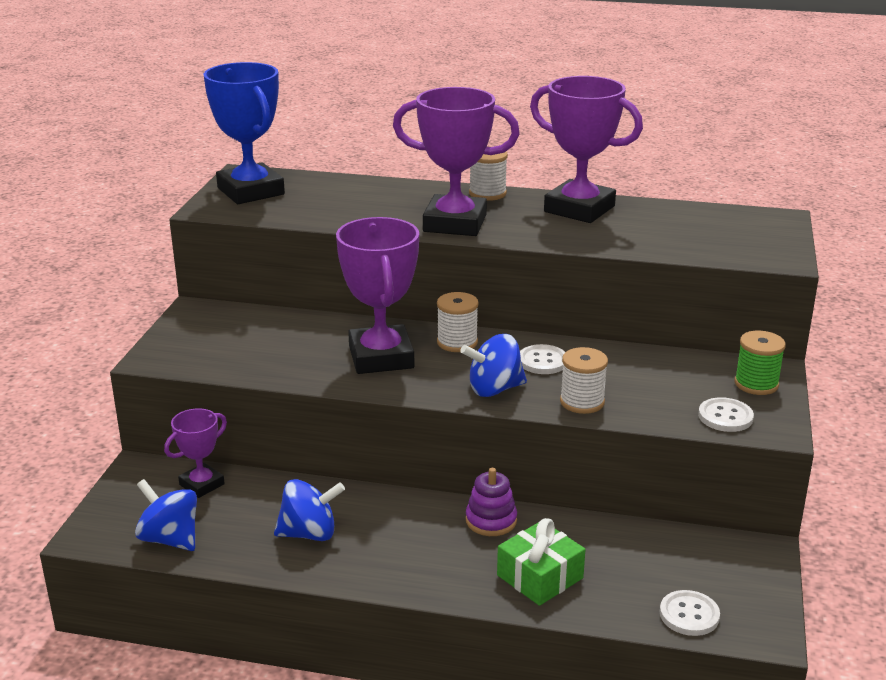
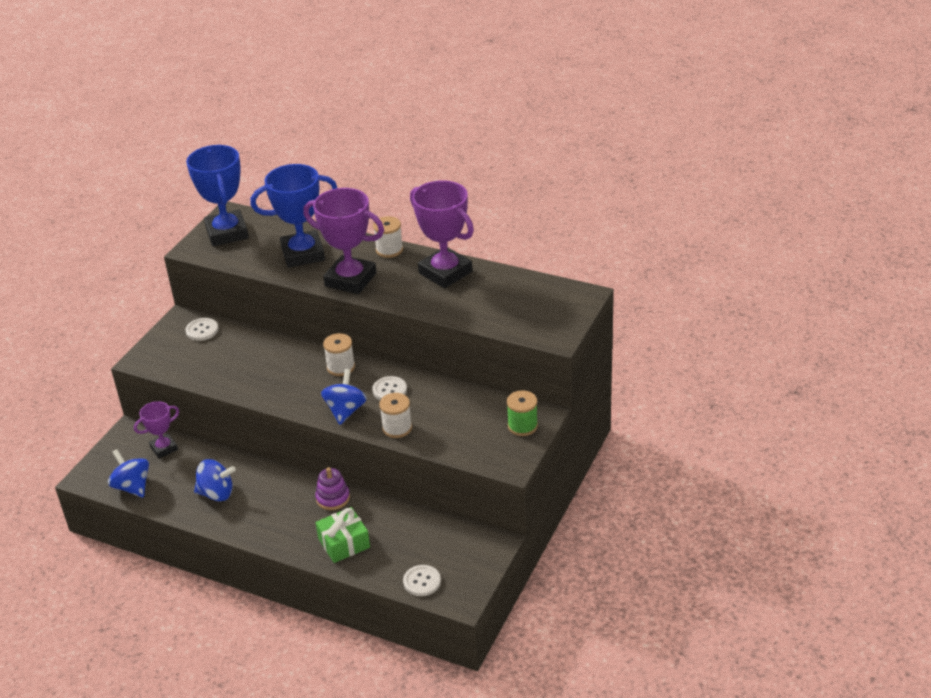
camera: 15 degrees right, 10 degrees up
(371, 204) = (303, 254): none -> blue trophy
(381, 357) = (285, 375): purple trophy -> none
(494, 389) = (345, 411): blue spinning top -> blue spinning top turned 105 degrees clockwise
(725, 417) = (484, 451): white button -> white button (202, 330)

